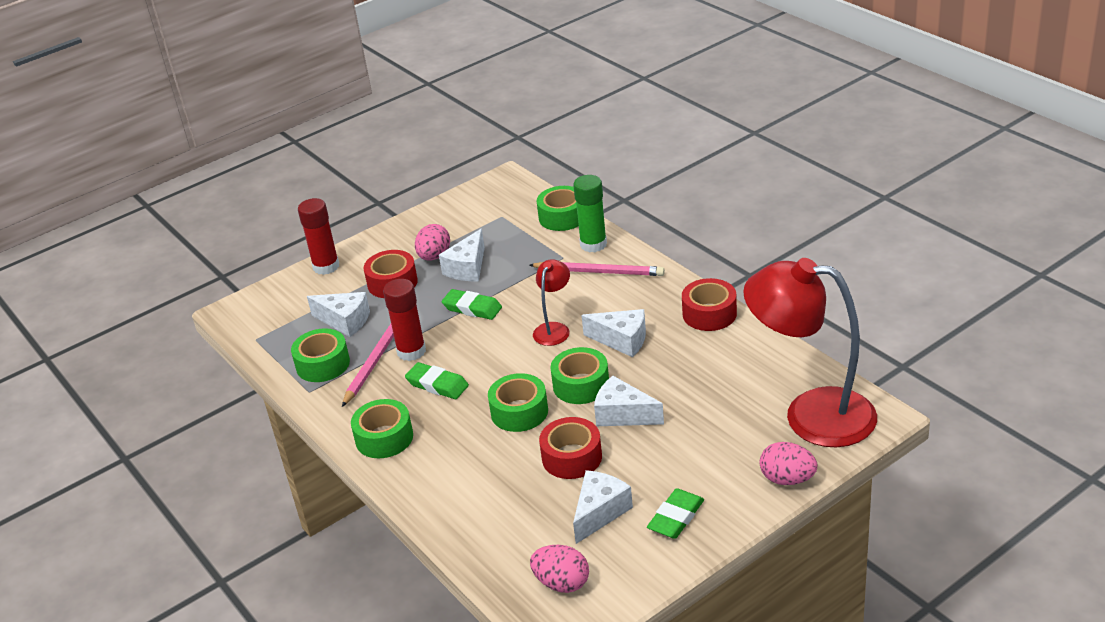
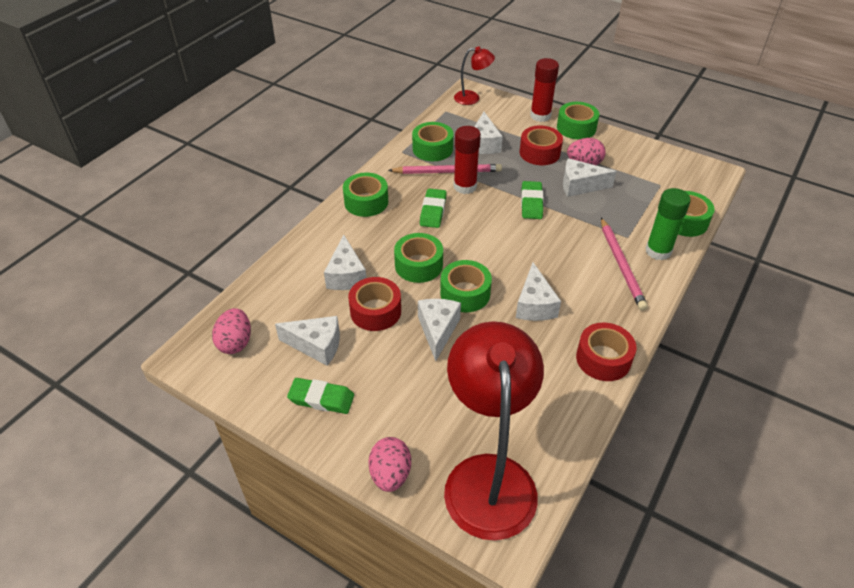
camera: 65 degrees right, 10 degrees up
(368, 246) = (576, 128): none -> green tape
(503, 473) = (346, 275): none -> white cheese
(554, 329) = (529, 257): red lamp -> red lamp (472, 98)

